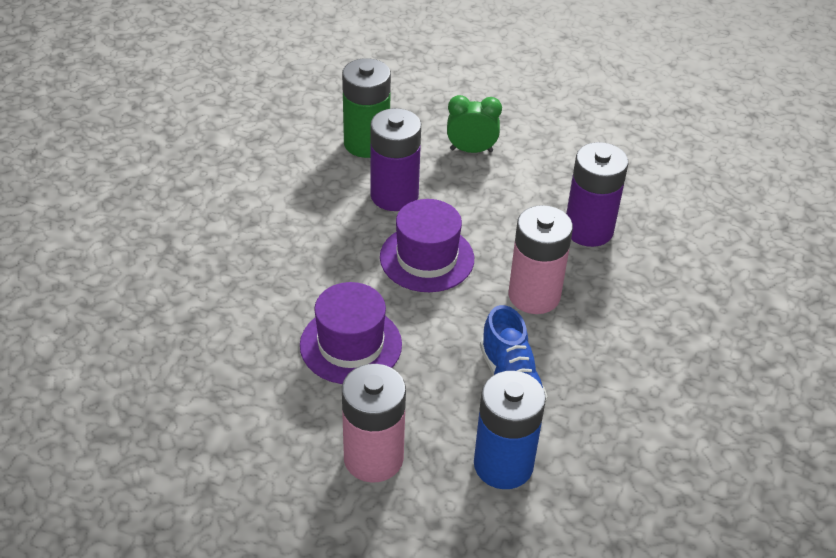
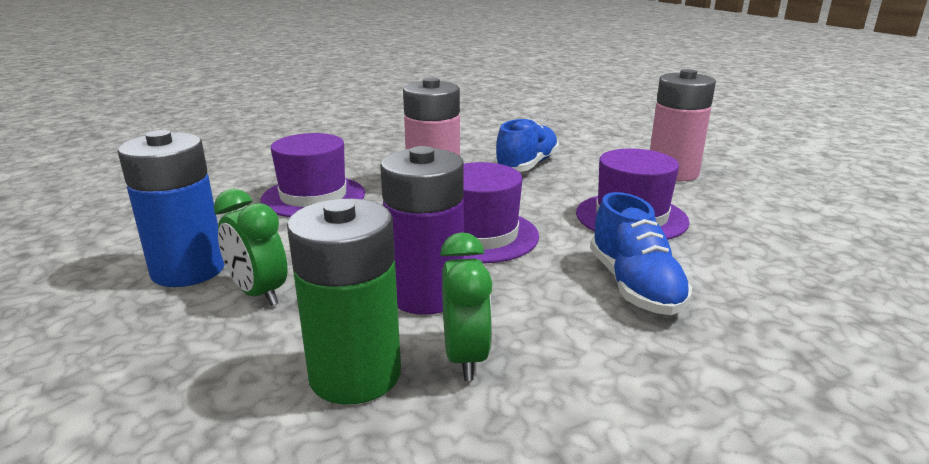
camera: 135 degrees left, 20 degrees down
(294, 266) = (634, 286): none -> blue shoe
(333, 174) = (465, 357): none -> green clock
(503, 465) = (583, 148): blue battery -> blue battery (188, 270)
(588, 230) = (313, 196): purple battery -> purple hat

